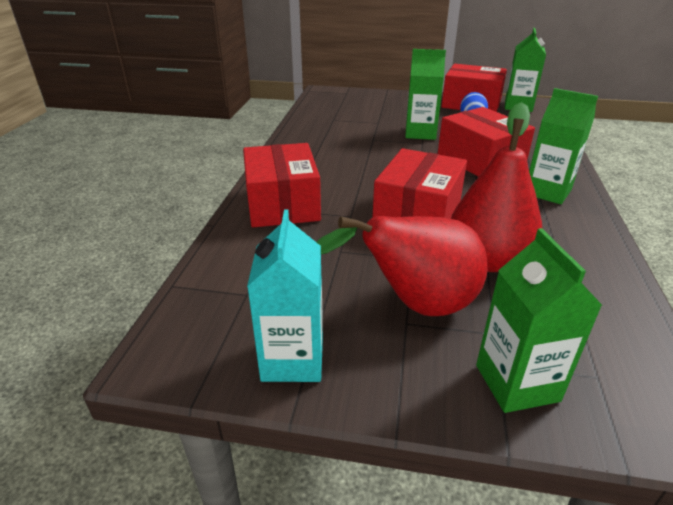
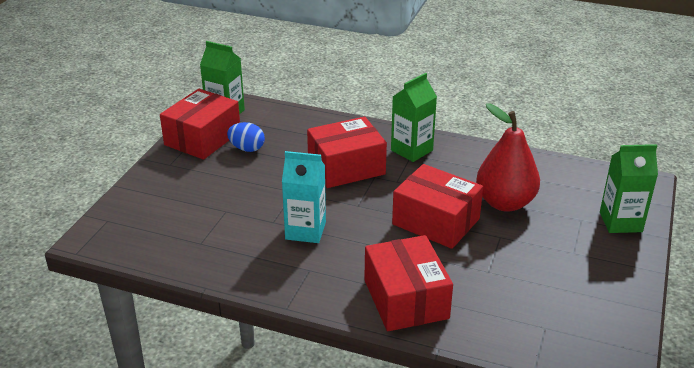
camera: 80 degrees left, 0 degrees up
(282, 204) = (406, 299): red box -> red box turned 75 degrees clockwise
(292, 359) = (612, 307): turquoise carton -> turquoise carton (305, 231)
(416, 305) = (556, 245): red pear -> none
(420, 133) = (269, 188): green carton -> none

